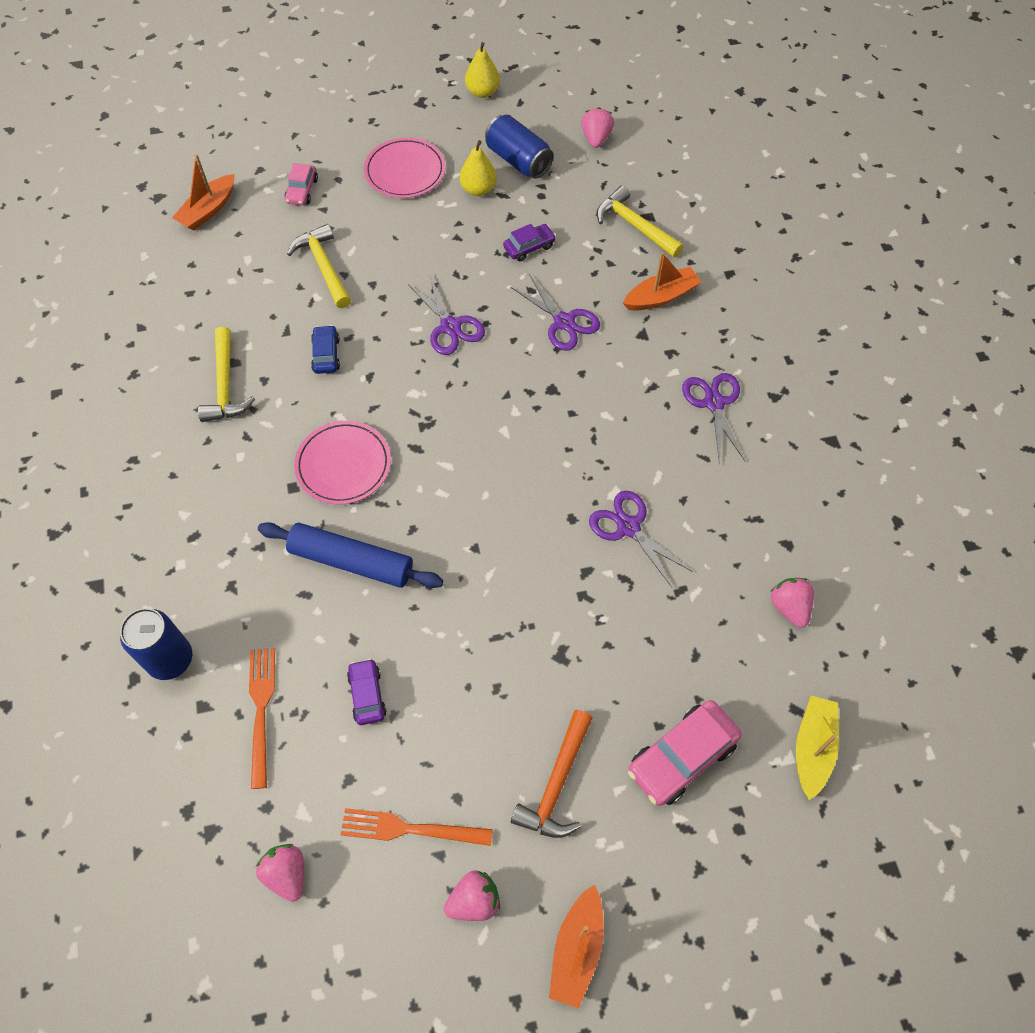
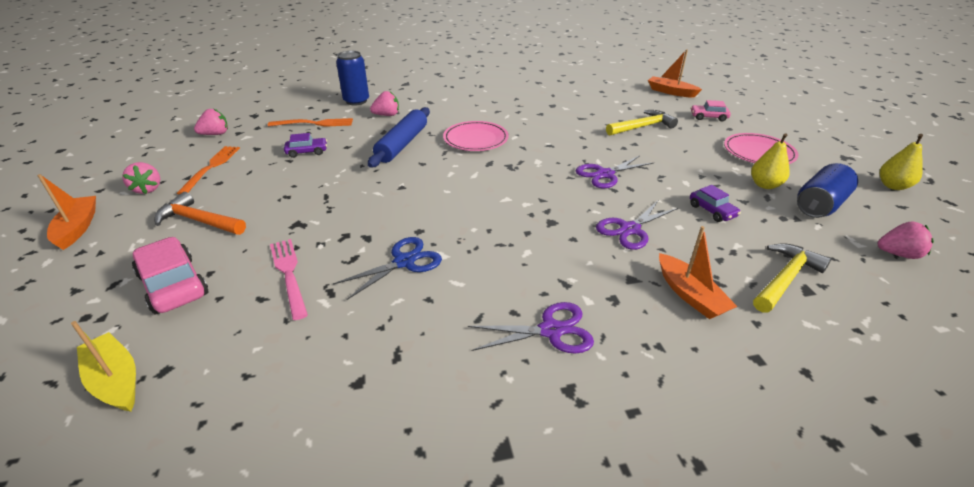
camera: 90 degrees right, 25 degrees down
(225, 385) = (534, 104): yellow hammer -> none
(326, 354) = (565, 130): blue car -> none
(577, 949) = (77, 228): orange boat -> orange boat turned 60 degrees clockwise
(628, 527) = (404, 262): purple scissors -> blue scissors
(655, 639) = (288, 274): none -> pink fork
(789, 607) = (280, 376): pink strawberry -> pink strawberry (387, 115)
(812, 748) = (115, 380): yellow boat -> yellow boat turned 150 degrees counterclockwise

